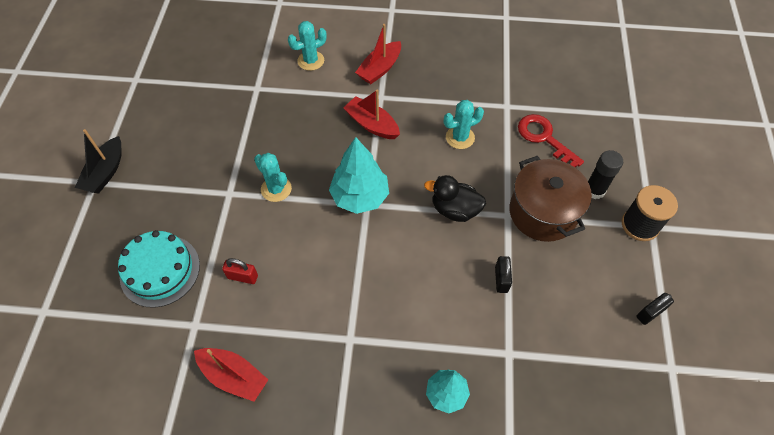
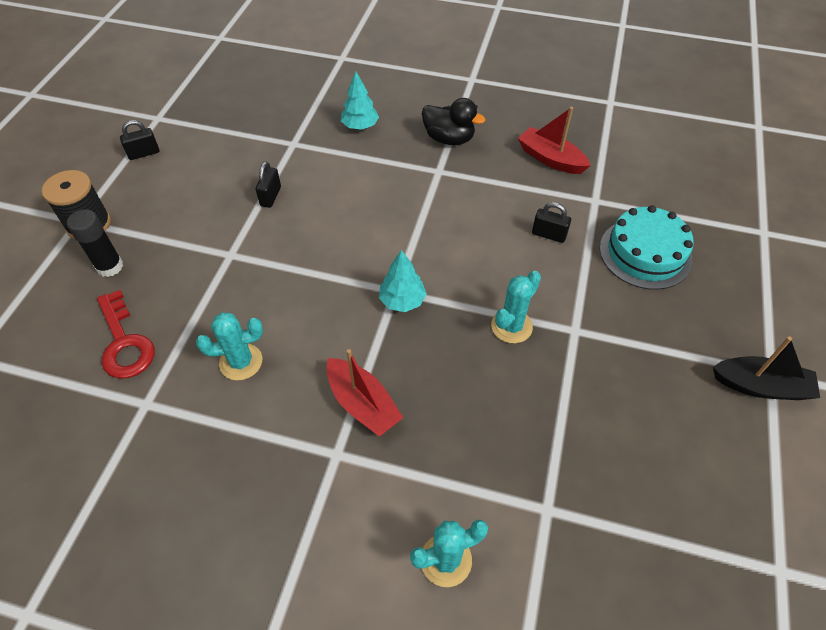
camera: 170 degrees left, 5 degrees down
(105, 172) = (760, 386): black boat -> black boat turned 75 degrees clockwise
(242, 277) = (548, 235): red padlock -> black padlock
(276, 189) = (511, 326): turquoise cactus -> turquoise cactus turned 75 degrees clockwise
(360, 197) = (402, 301): turquoise tree -> turquoise tree, size x0.61
(380, 69) = (322, 516): red boat -> none
(455, 210) = (289, 269): black duck -> black duck (449, 139)
(543, 212) = (187, 251): brown pot -> none

